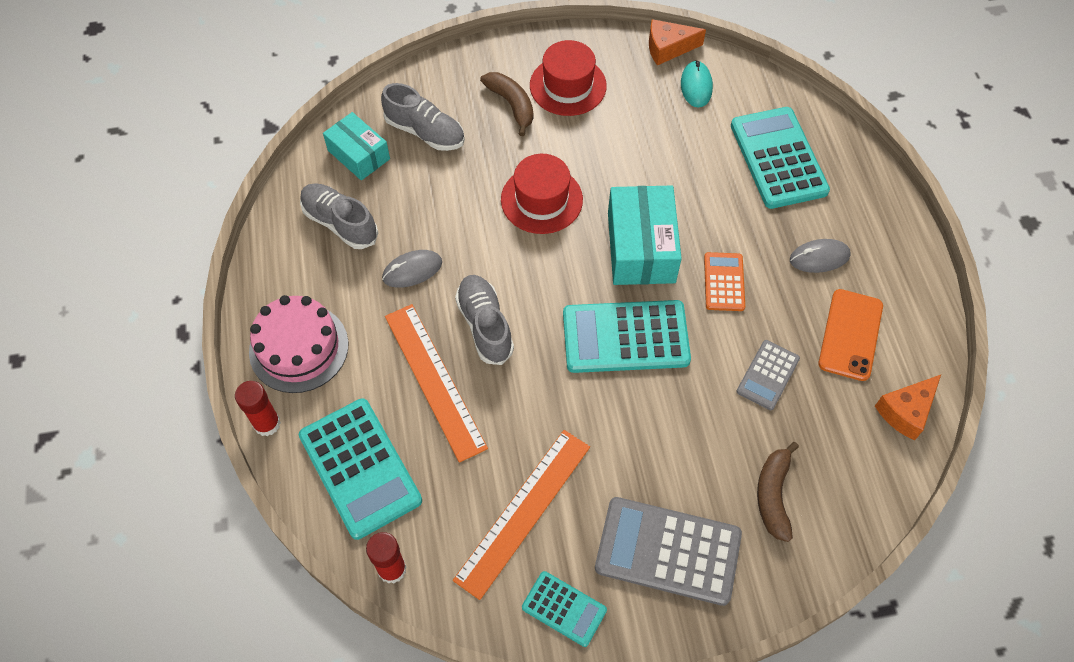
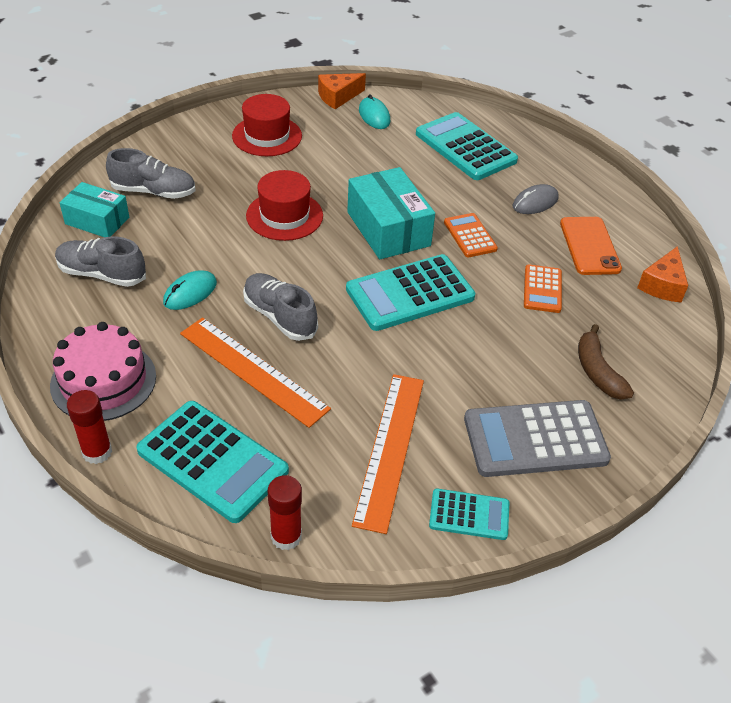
camera: 25 degrees left, 15 degrees down
(412, 270) = (190, 293): grey mouse -> turquoise mouse
(511, 105) = (224, 158): brown banana -> none
(768, 375) = (542, 289): grey calculator -> orange calculator

